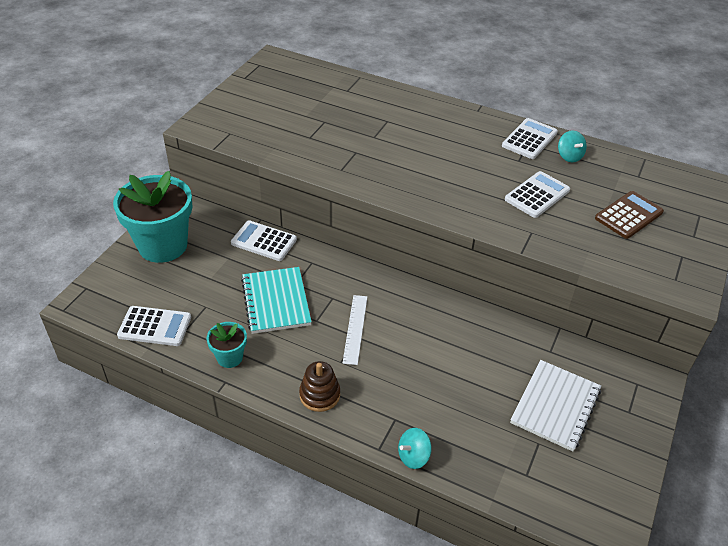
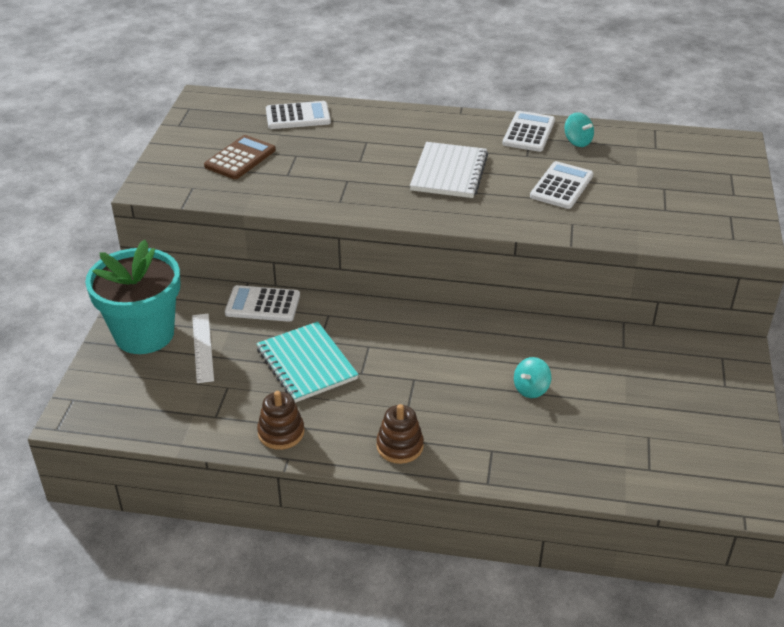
camera: 15 degrees left, 5 degrees down
(155, 326) = (177, 421): white calculator -> white calculator (298, 116)
(229, 357) = (281, 433): turquoise flower pot -> brown stacking toy
(355, 329) = (408, 371): white ruler -> white ruler (202, 347)
(413, 456) = (527, 481): turquoise spinning top -> turquoise spinning top (531, 389)
(555, 406) = (650, 398): white notebook -> white notebook (449, 172)
(628, 215) = (662, 187): brown calculator -> brown calculator (240, 158)

